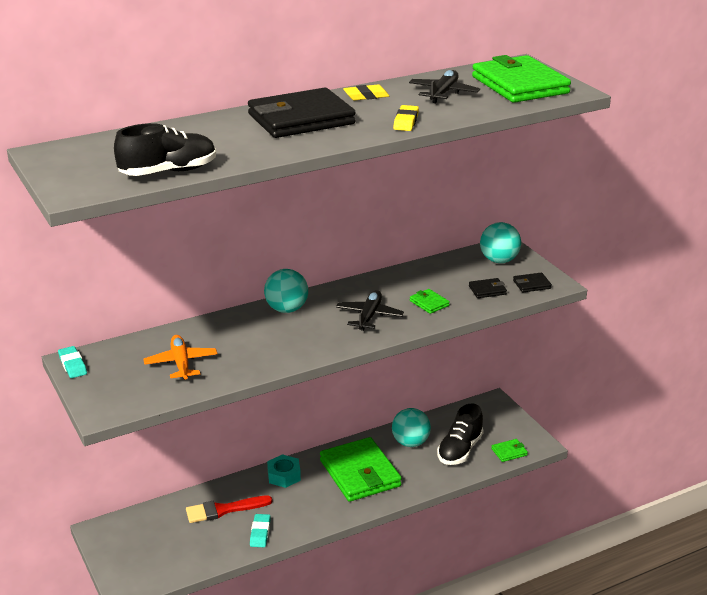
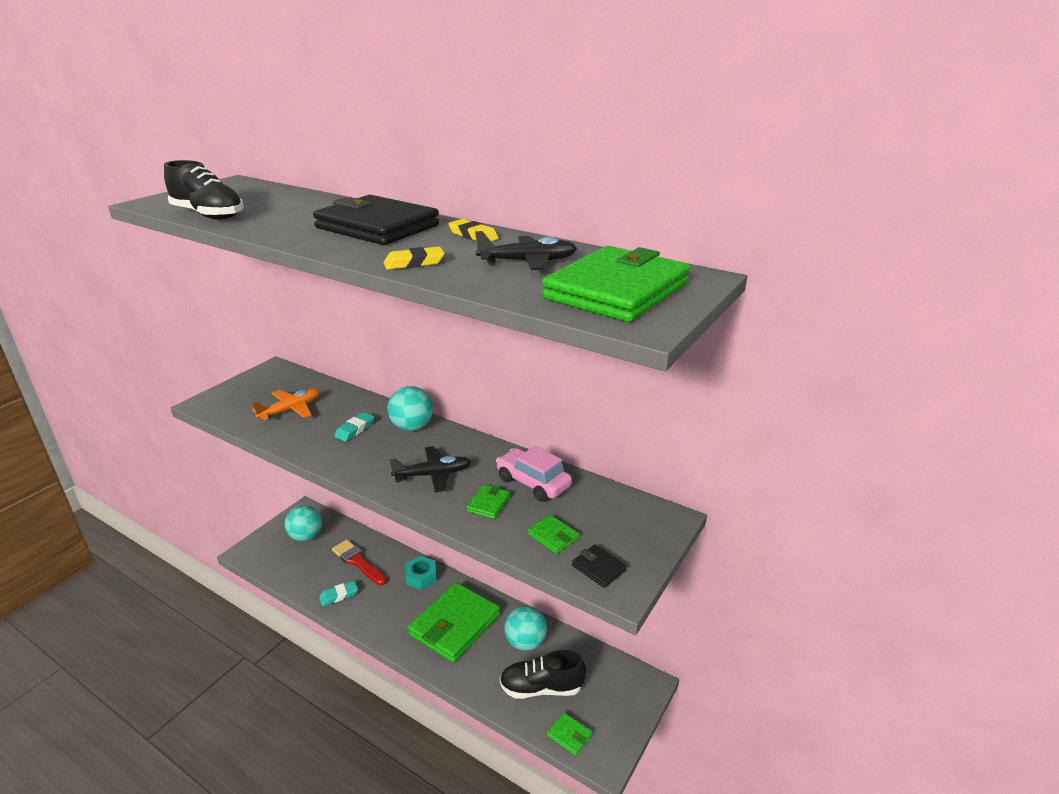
camera: 60 degrees right, 0 degrees up
(73, 365) = (266, 370): turquoise eraser -> turquoise eraser (355, 429)
(421, 280) = (533, 483): none -> pink car
(487, 290) = (553, 536): black wallet -> green wallet
(499, 260) = (631, 523): turquoise ball -> turquoise ball (306, 536)

